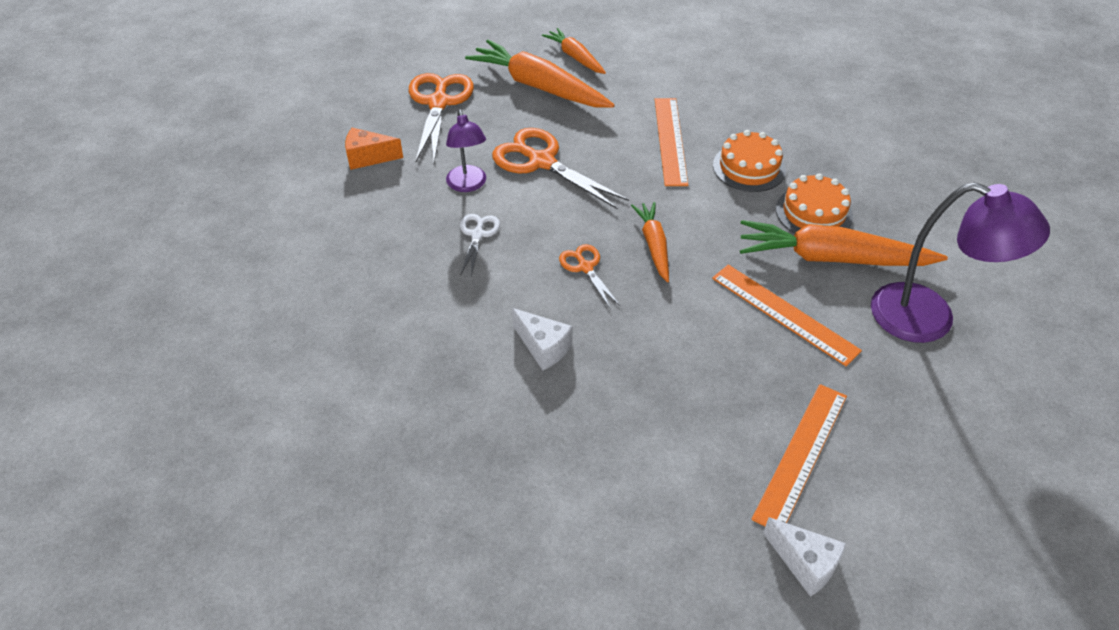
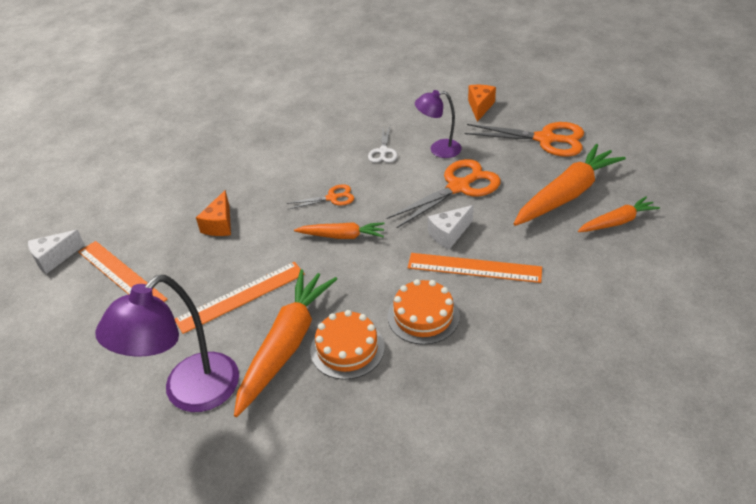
camera: 105 degrees right, 5 degrees down
(477, 235) = (383, 151): white scissors -> white scissors turned 75 degrees clockwise
(543, 347) = (268, 172): white cheese -> white cheese (449, 234)
(668, 372) = (220, 224): none -> orange cheese

